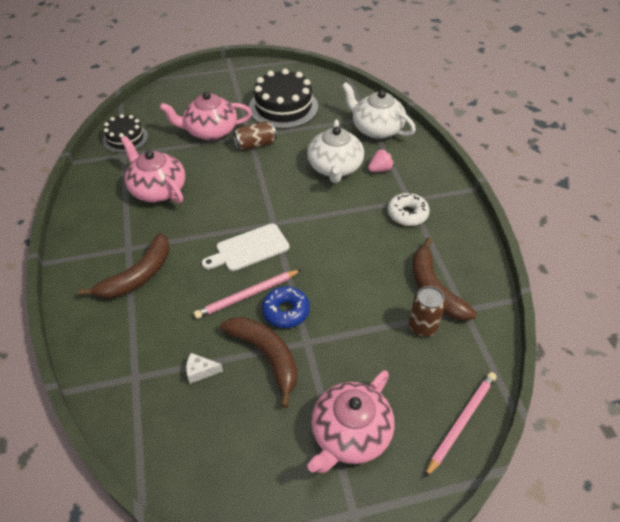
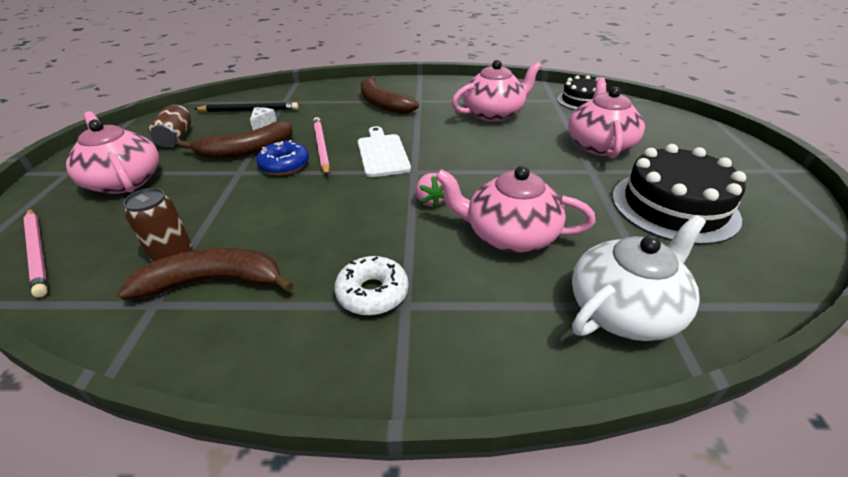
camera: 105 degrees right, 10 degrees down
(166, 404) = (249, 110): none -> black pencil
(255, 144) = (571, 173): brown can -> brown can (176, 138)
(335, 167) = (509, 235): white teapot -> pink teapot
(380, 169) = (495, 286): pink strawberry -> pink strawberry (431, 201)

